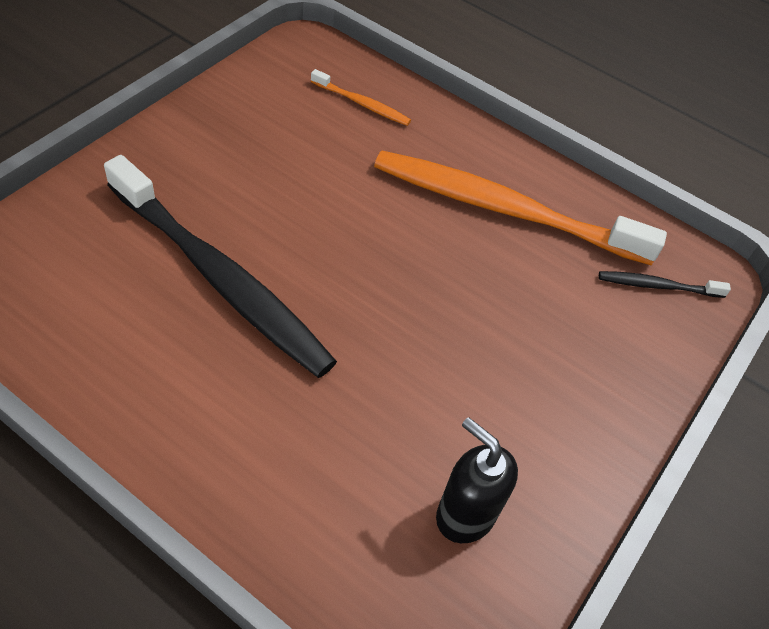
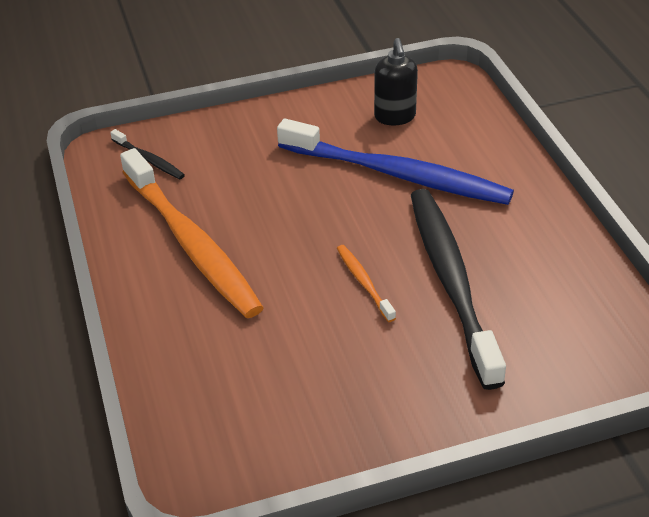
camera: 135 degrees left, 10 degrees down
(362, 104) = (209, 382): orange toothbrush -> orange toothbrush (364, 282)
(380, 402) = (398, 174): none -> blue toothbrush

